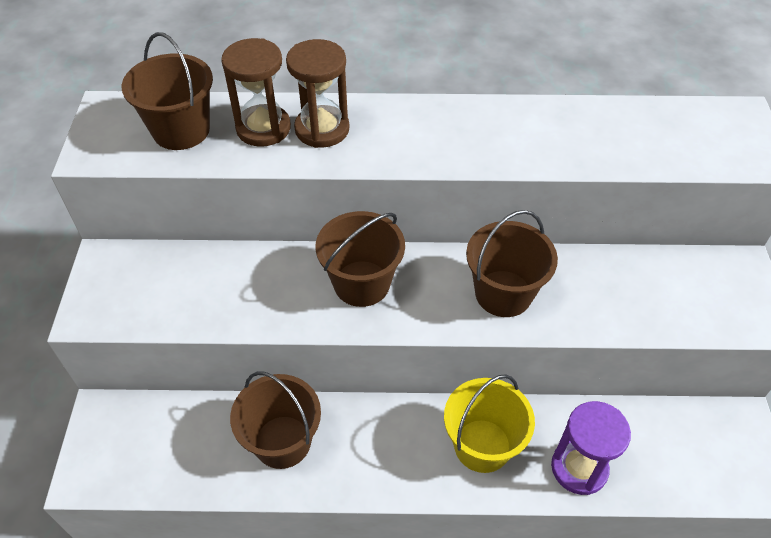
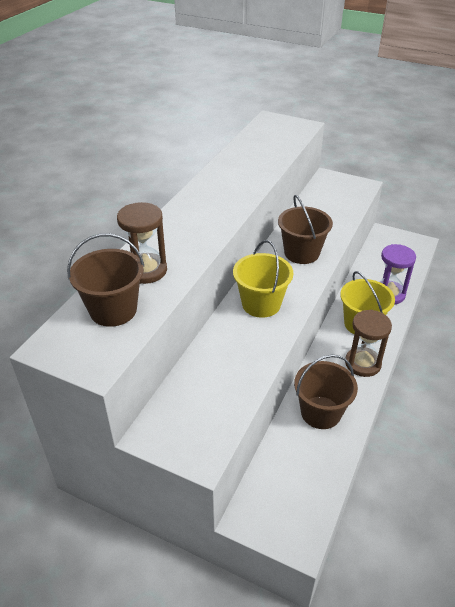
camera: 65 degrees left, 10 degrees down
(322, 129) = (169, 246): brown hourglass -> brown hourglass (362, 363)
(361, 283) = (261, 304): brown bucket -> yellow bucket

